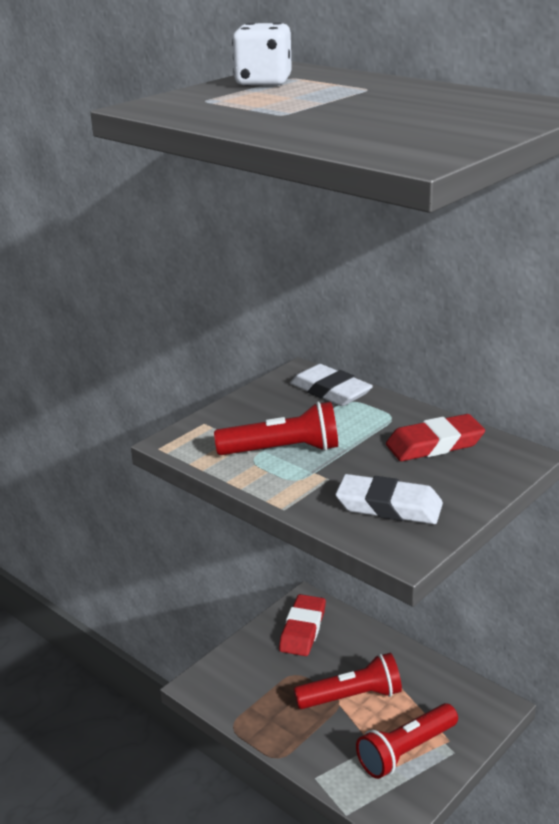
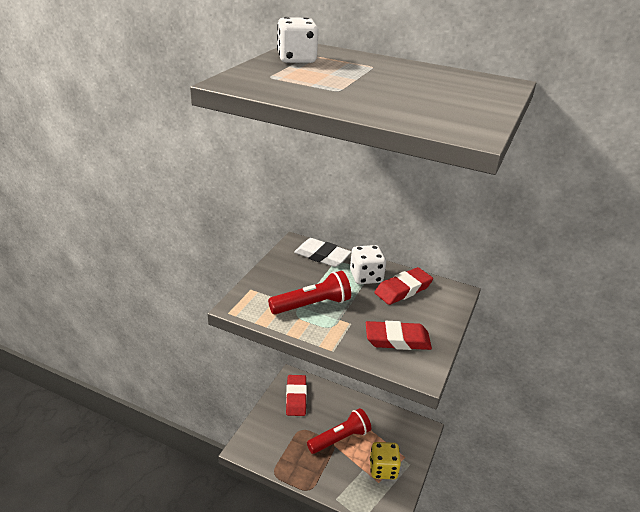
camera: 20 degrees left, 5 degrees up
(384, 423) = (366, 277): none -> white dice
(389, 506) = (397, 339): white eraser -> red eraser
(406, 751) = (383, 469): red flashlight -> yellow dice

